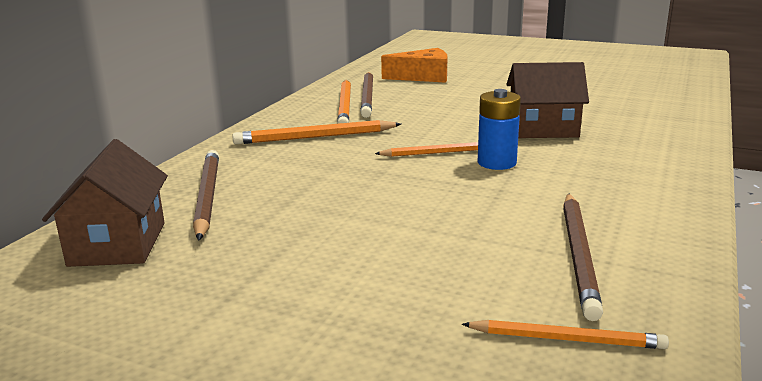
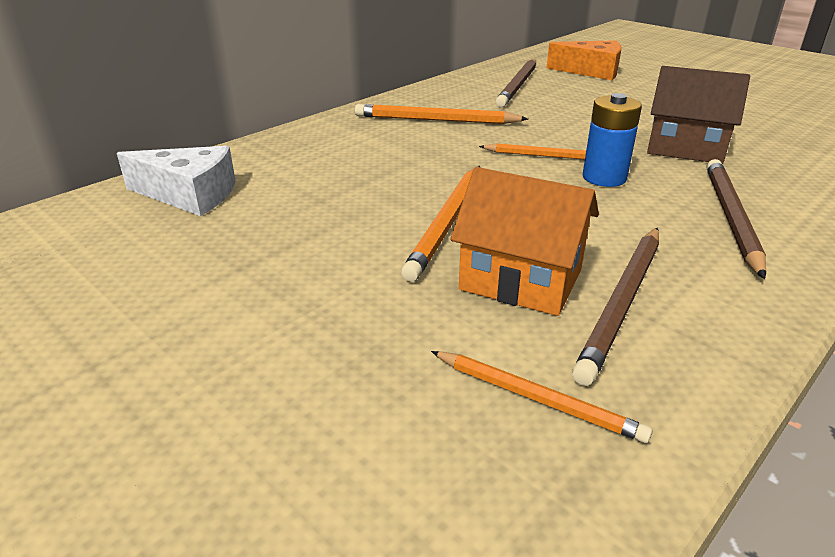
camera: 20 degrees right, 10 degrees up
(118, 244) = (190, 195): brown house -> white cheese
(207, 197) = (295, 163): brown pencil -> brown pencil (730, 218)
(345, 106) = (489, 92): orange pencil -> orange pencil (448, 222)
(489, 254) = (521, 280): none -> orange house

